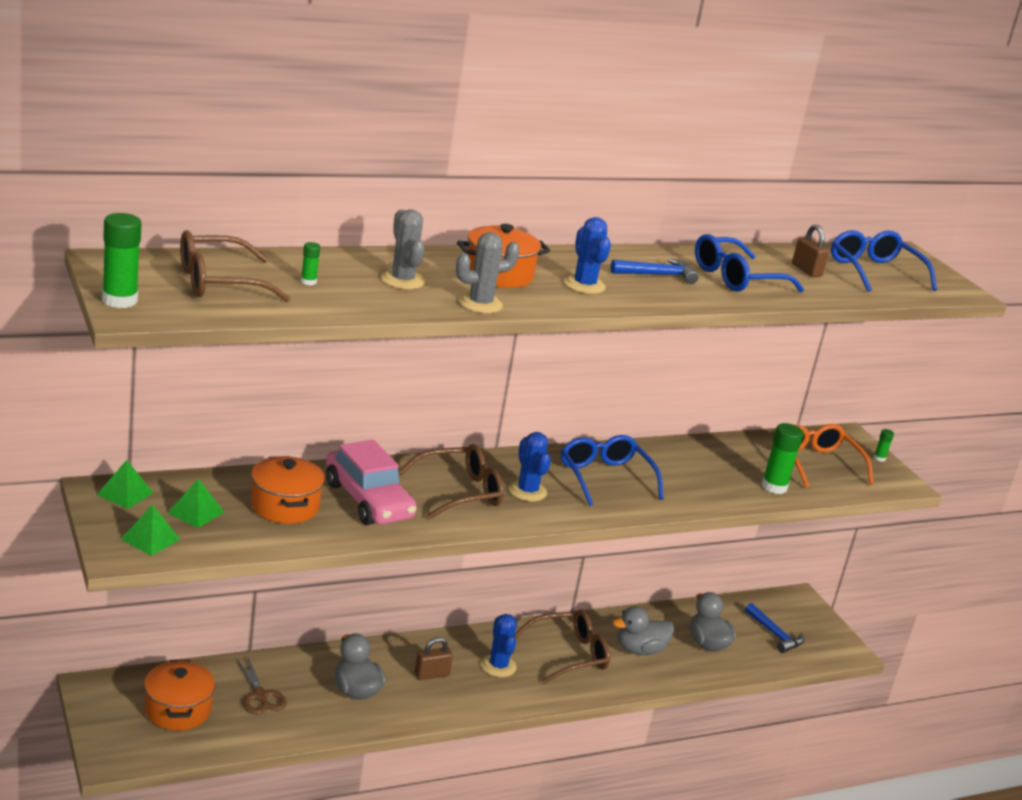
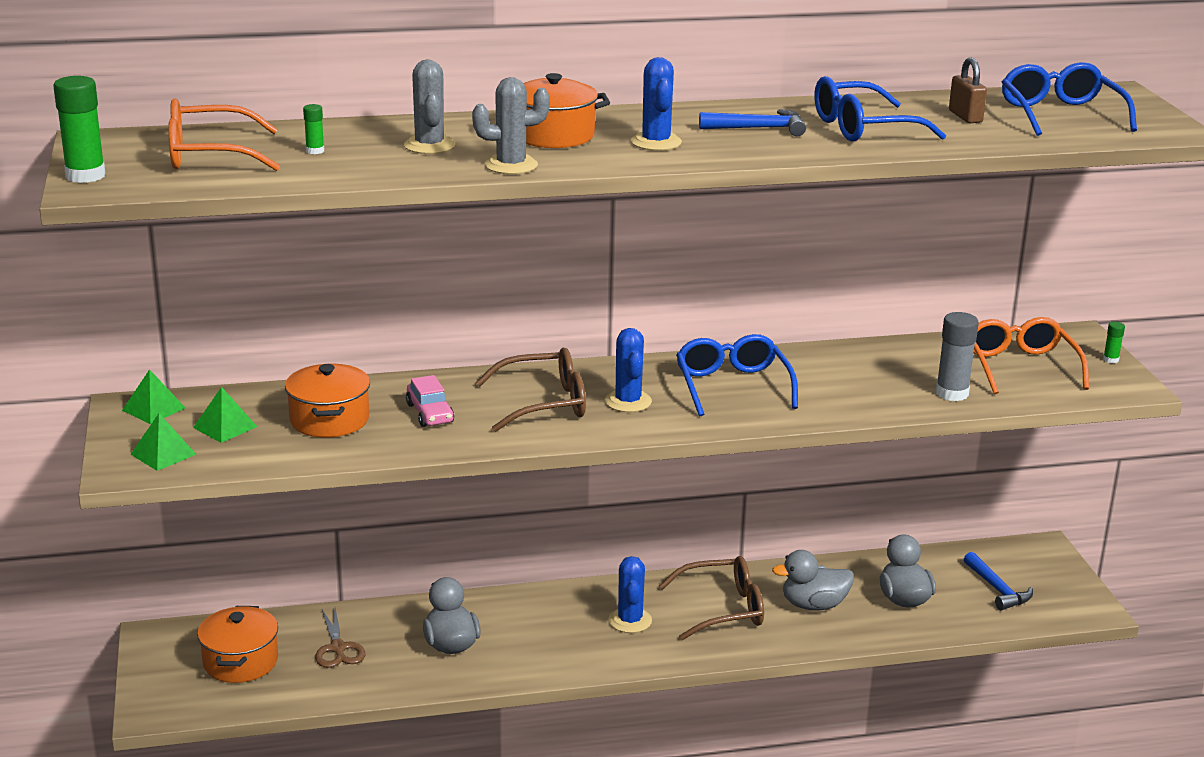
camera: 15 degrees right, 0 degrees up
(218, 282) = (209, 155): brown glasses -> orange glasses
(368, 500) = (430, 413): pink car -> pink car, size x0.54
(431, 675) = (546, 629): brown padlock -> none
(774, 487) = (952, 393): green glue stick -> grey glue stick

